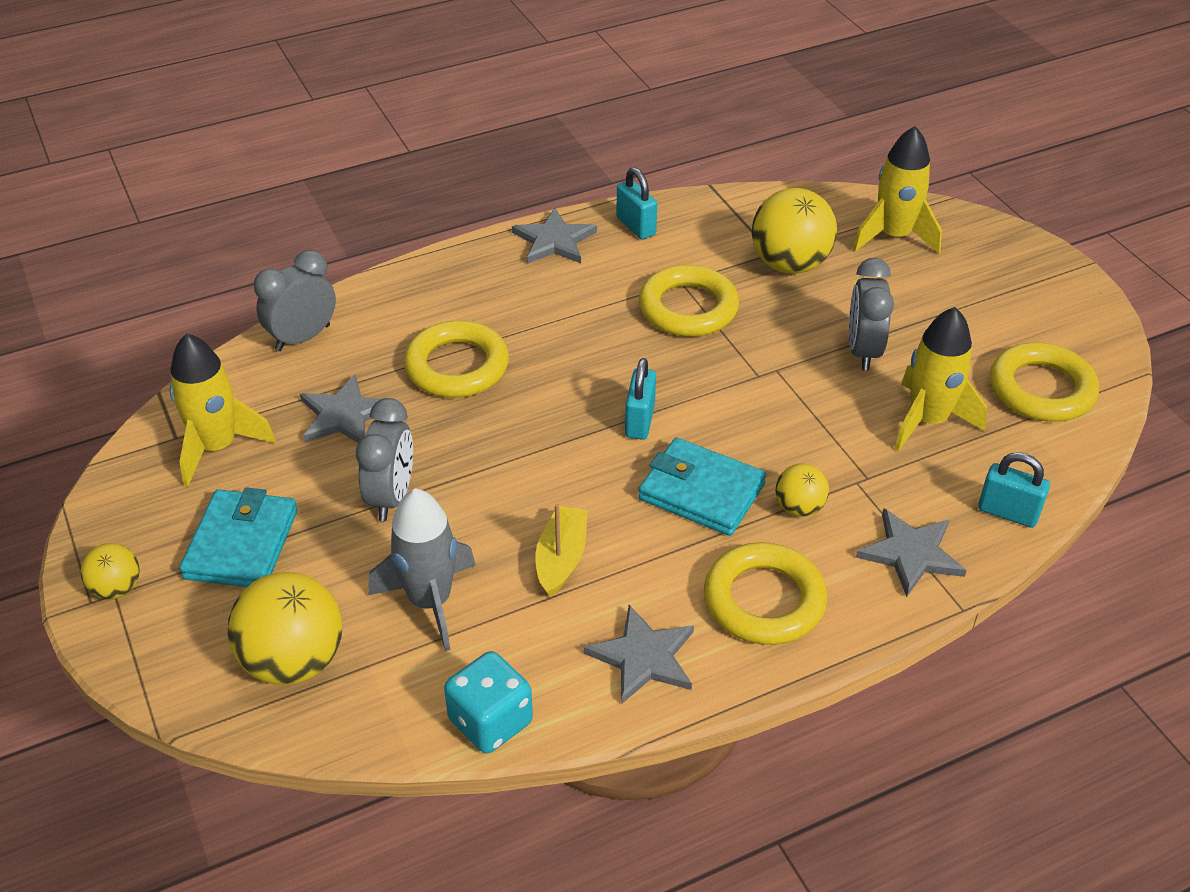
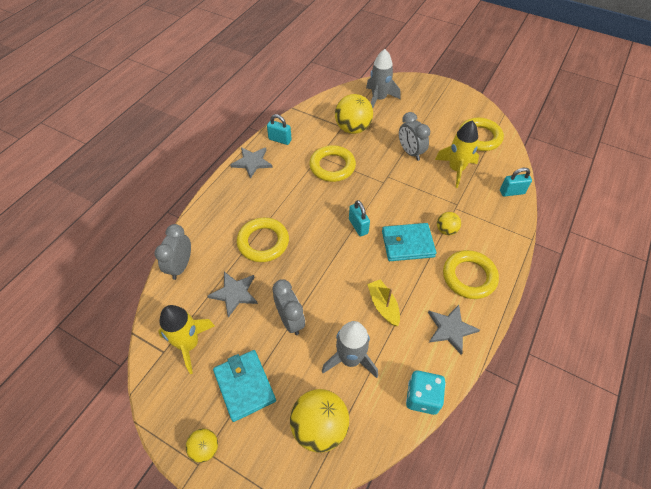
camera: 35 degrees left, 10 degrees up
(894, 236) = (379, 99): yellow rocket -> grey rocket
(911, 553) = (497, 227): grey star -> none

